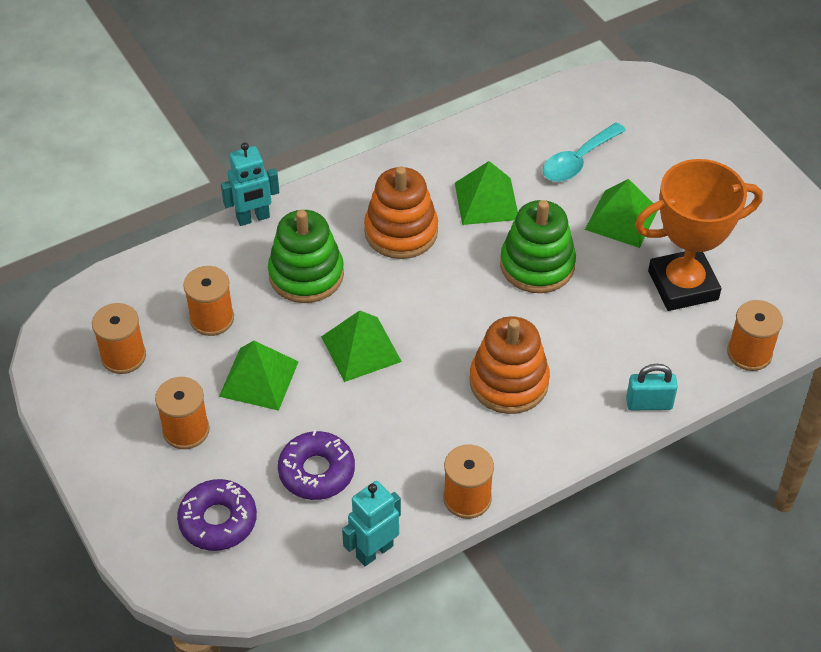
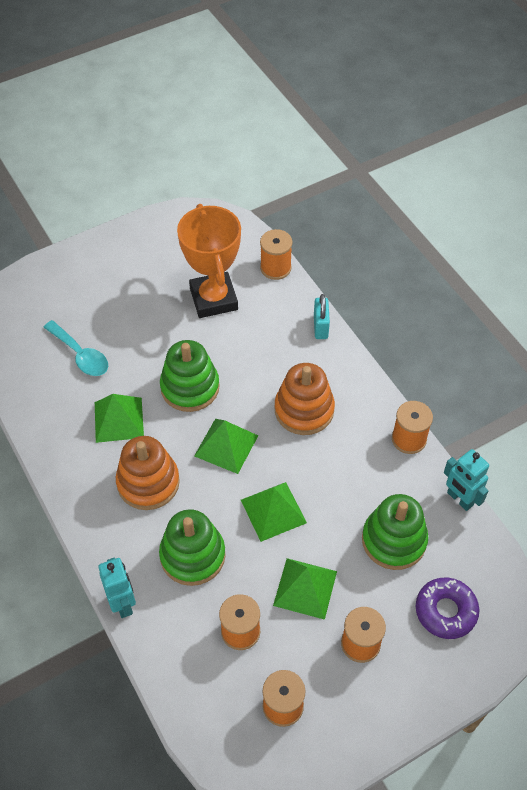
camera: 90 degrees left, 5 degrees up
(316, 471) = (394, 540): purple donut -> green stacking toy
(621, 218) = (145, 331): green pyramid -> green pyramid (226, 445)

